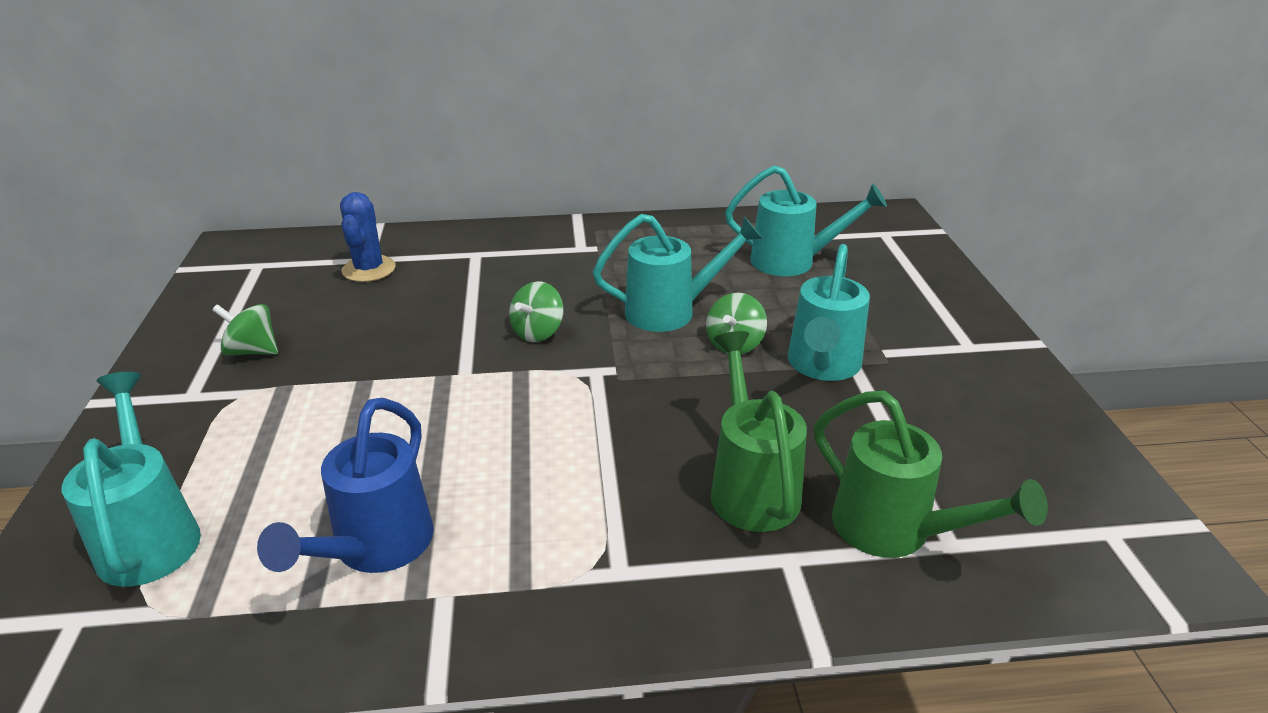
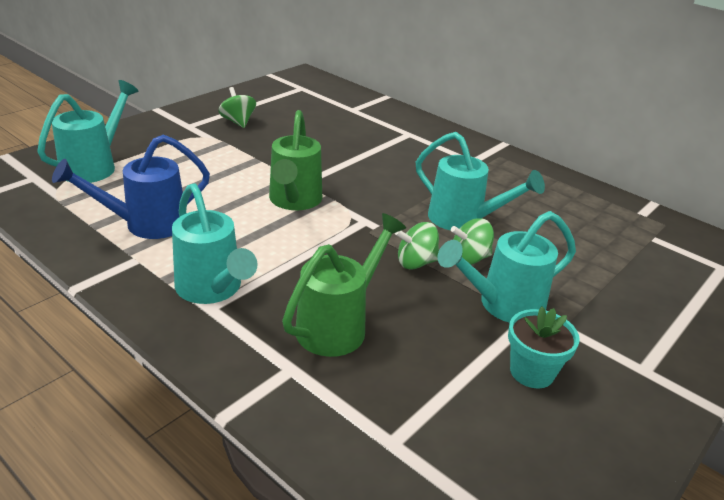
camera: 45 degrees right, 0 degrees up
(369, 269) = (344, 114): blue cactus -> none
(538, 332) = (371, 186): green spinning top -> green spinning top (416, 263)
(792, 262) = (604, 242): turquoise watering can -> turquoise watering can (212, 289)
(894, 531) = (372, 407): green watering can -> green watering can (294, 201)
(924, 405) = (532, 372): none -> turquoise flower pot

